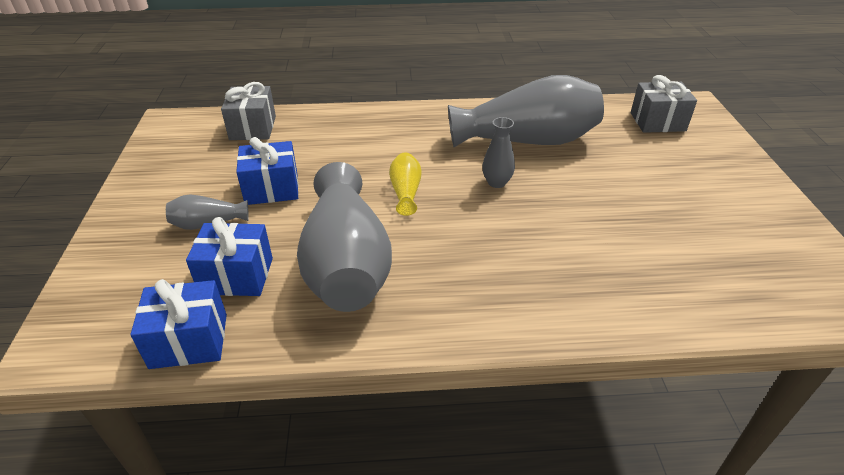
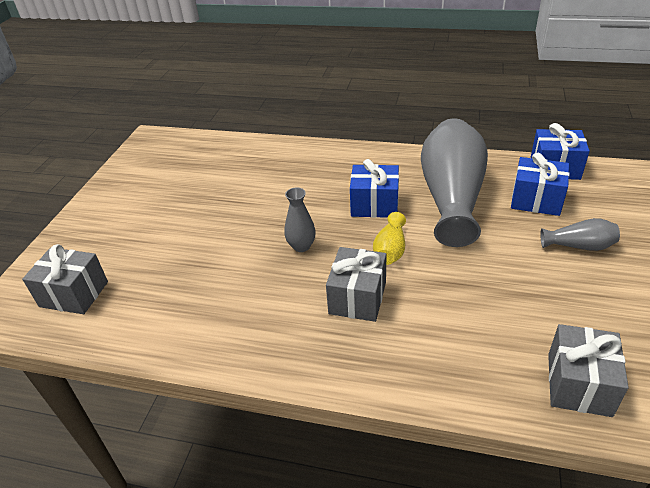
camera: 160 degrees left, 0 degrees up
(272, 188) = (526, 275): blue gift -> blue gift (374, 205)
(422, 151) = (357, 298): none -> grey gift
(527, 140) = (235, 293): grey vase -> none

